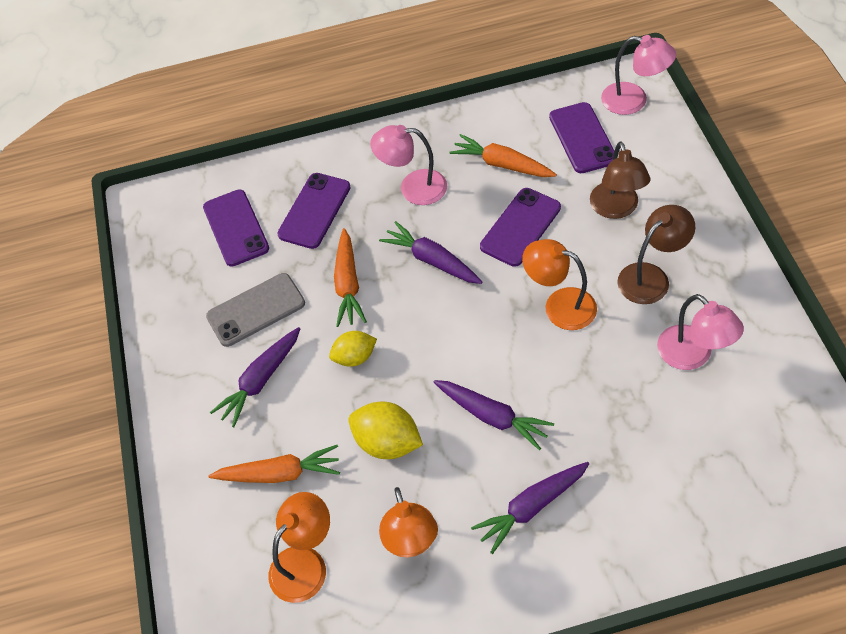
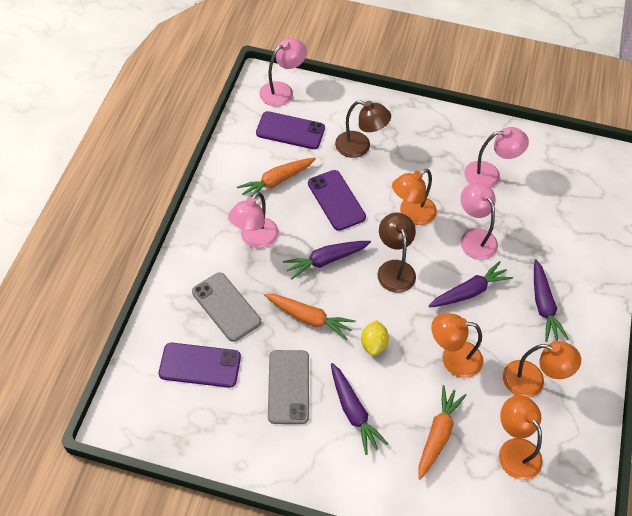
camera: 70 degrees left, 0 degrees up
(314, 211) = (226, 307): purple phone -> grey phone
(387, 442) = (453, 358): yellow lemon -> orange lamp
(577, 385) = (474, 237): none -> pink lamp
(651, 277) = (422, 160): brown lamp -> brown lamp (394, 269)

